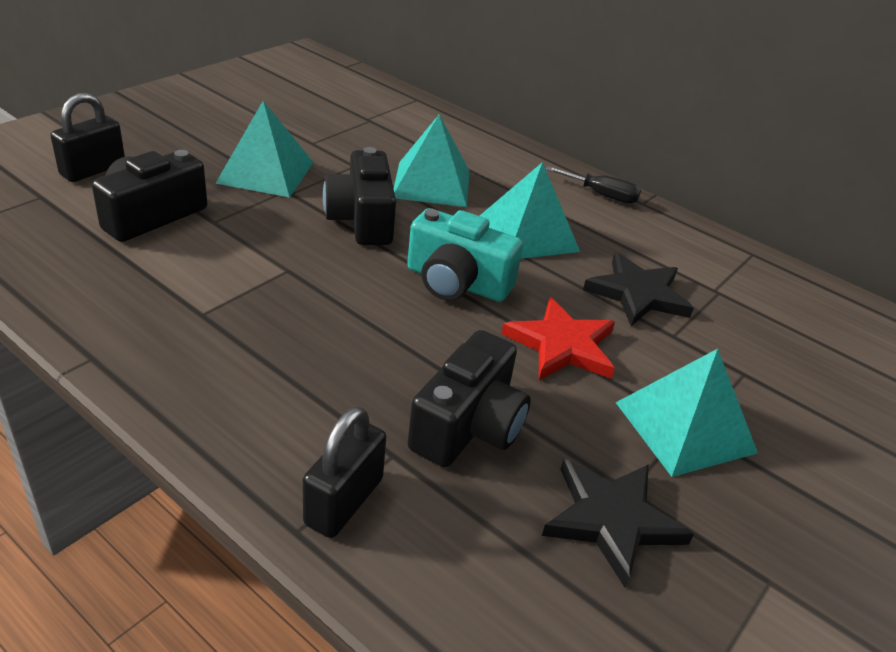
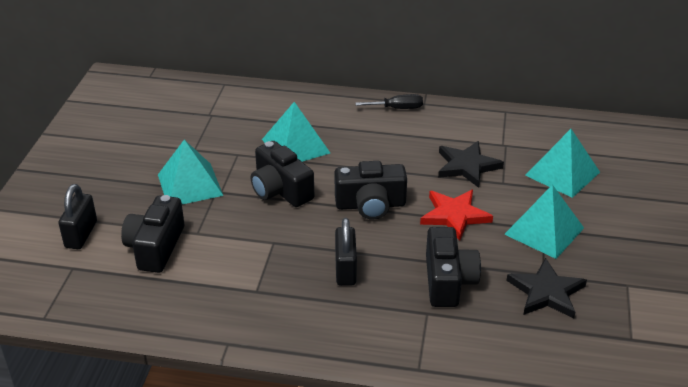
camera: 25 degrees left, 0 degrees up
(344, 501) = (426, 345): black padlock -> black padlock (345, 270)
(457, 282) = (370, 205): turquoise camera -> black camera
(528, 234) = (380, 155): turquoise pyramid -> turquoise pyramid (562, 173)

